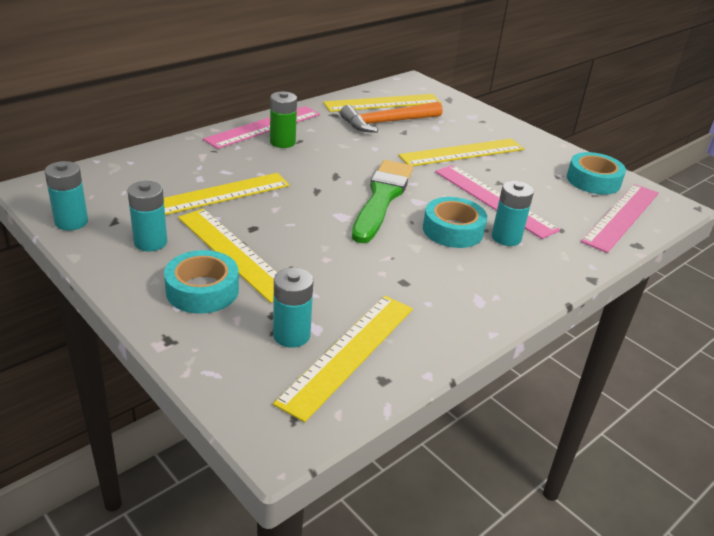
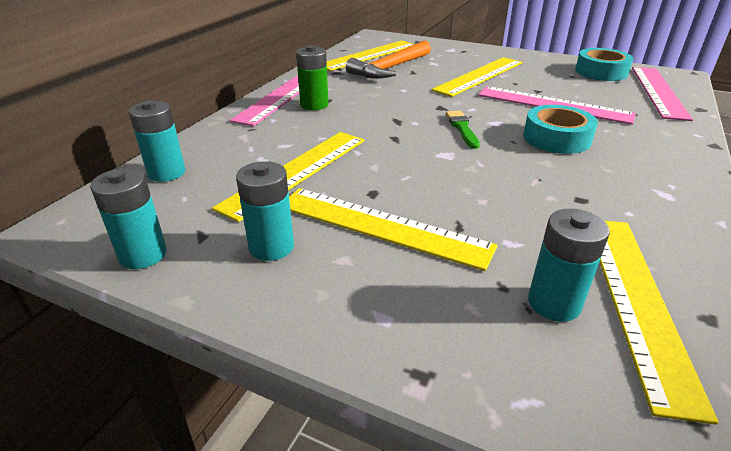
camera: 20 degrees left, 0 degrees up
(202, 290) = (393, 285): turquoise tape -> none
(382, 198) = (462, 128): green brush -> green brush, size x0.48
(506, 238) = (605, 132): turquoise battery -> turquoise battery (166, 173)

